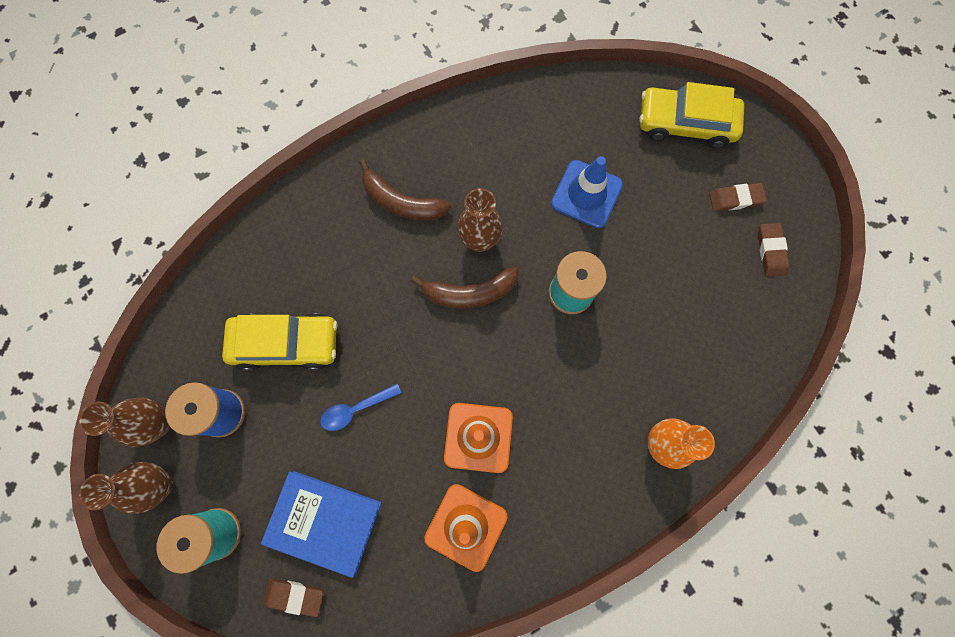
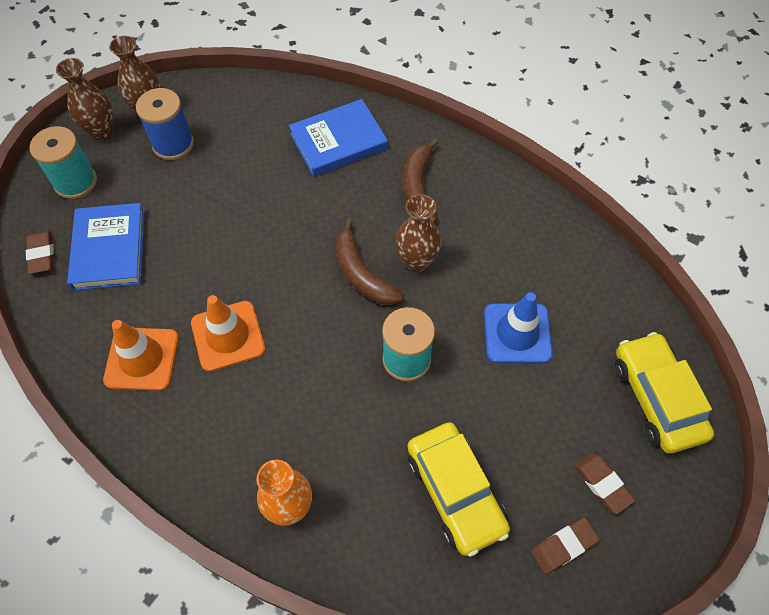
camera: 65 degrees right, 15 degrees down
(286, 344) = (249, 161): yellow car -> yellow car (455, 492)
(309, 249) = (338, 141): none -> blue book
(355, 409) = (214, 232): blue spoon -> none

